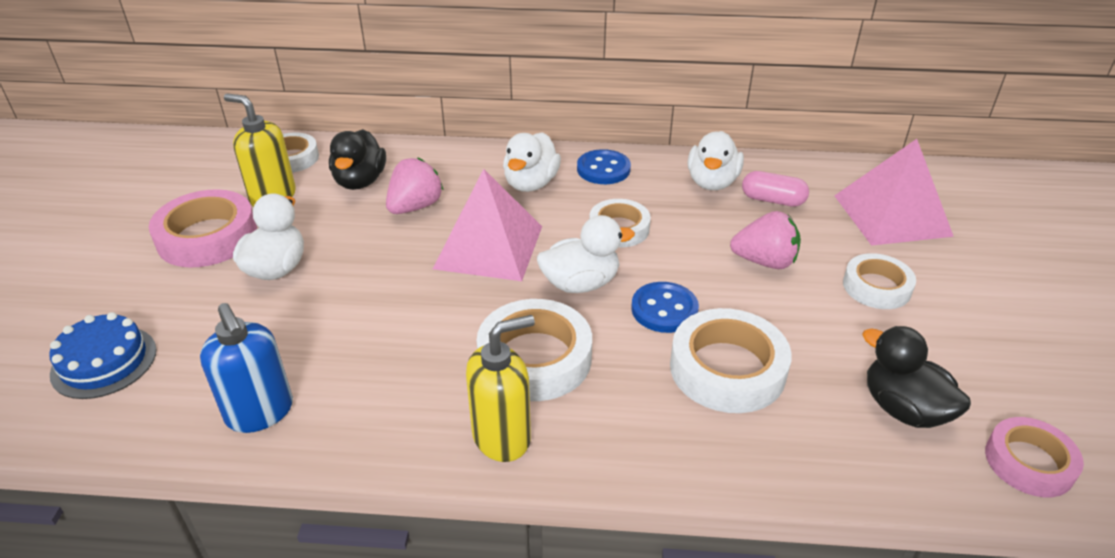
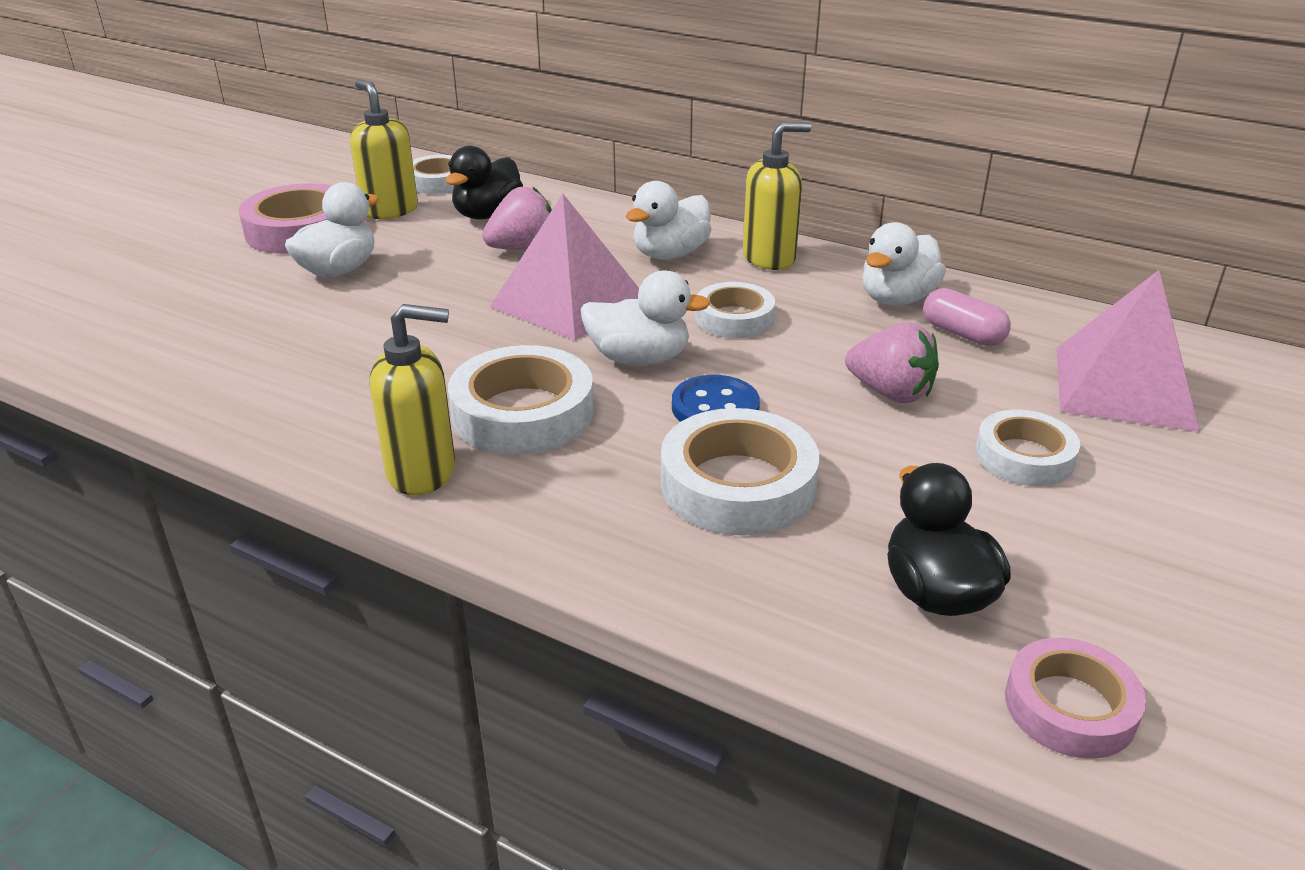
camera: 25 degrees right, 5 degrees down
(104, 362) = (123, 307): blue cake -> none
(260, 413) = (215, 383): blue soap dispenser -> none
(603, 169) = (769, 258): blue button -> yellow soap dispenser

